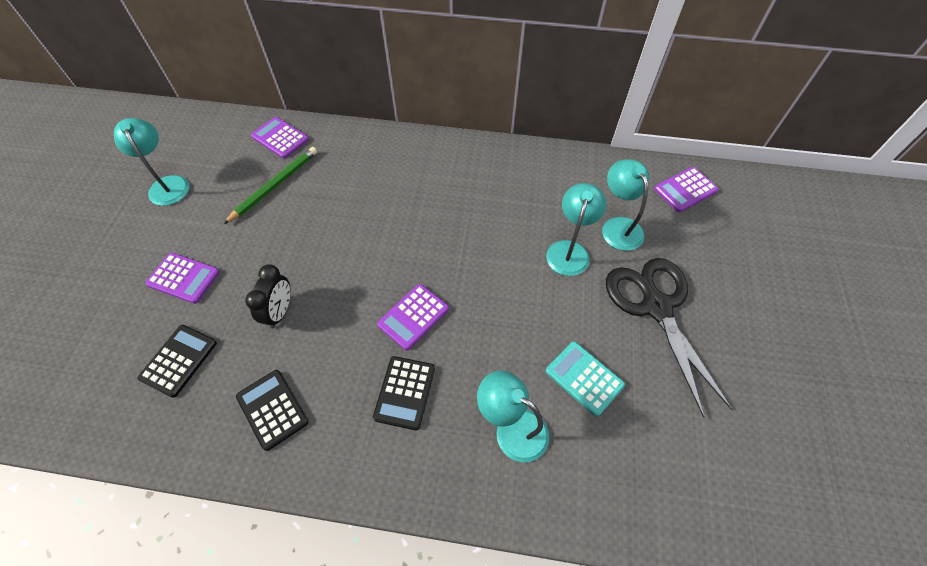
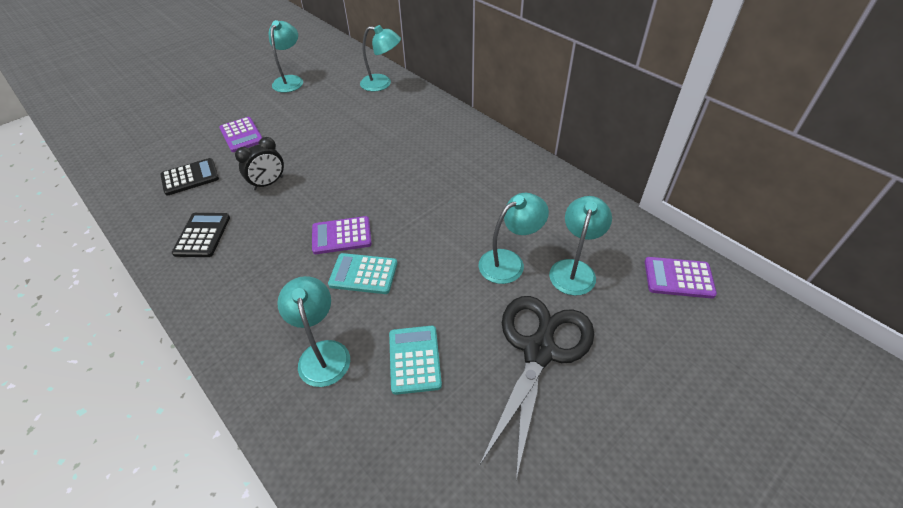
camera: 40 degrees right, 10 degrees down
(275, 185) = (348, 109): green pencil -> none
(280, 138) = (382, 84): purple calculator -> turquoise lamp
(404, 392) = (282, 278): black calculator -> none
(470, 338) = (363, 274): none -> turquoise calculator

